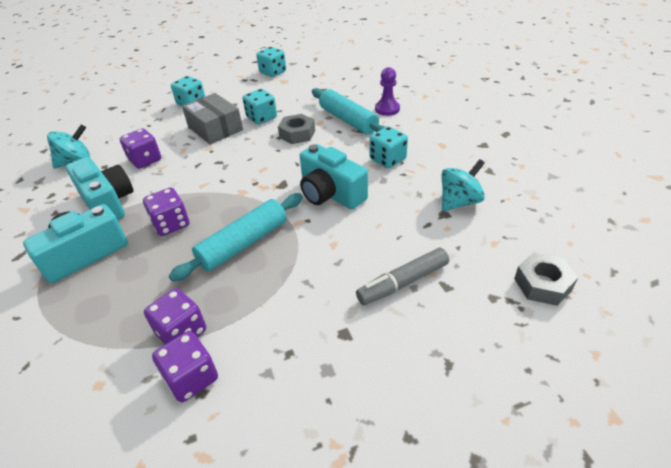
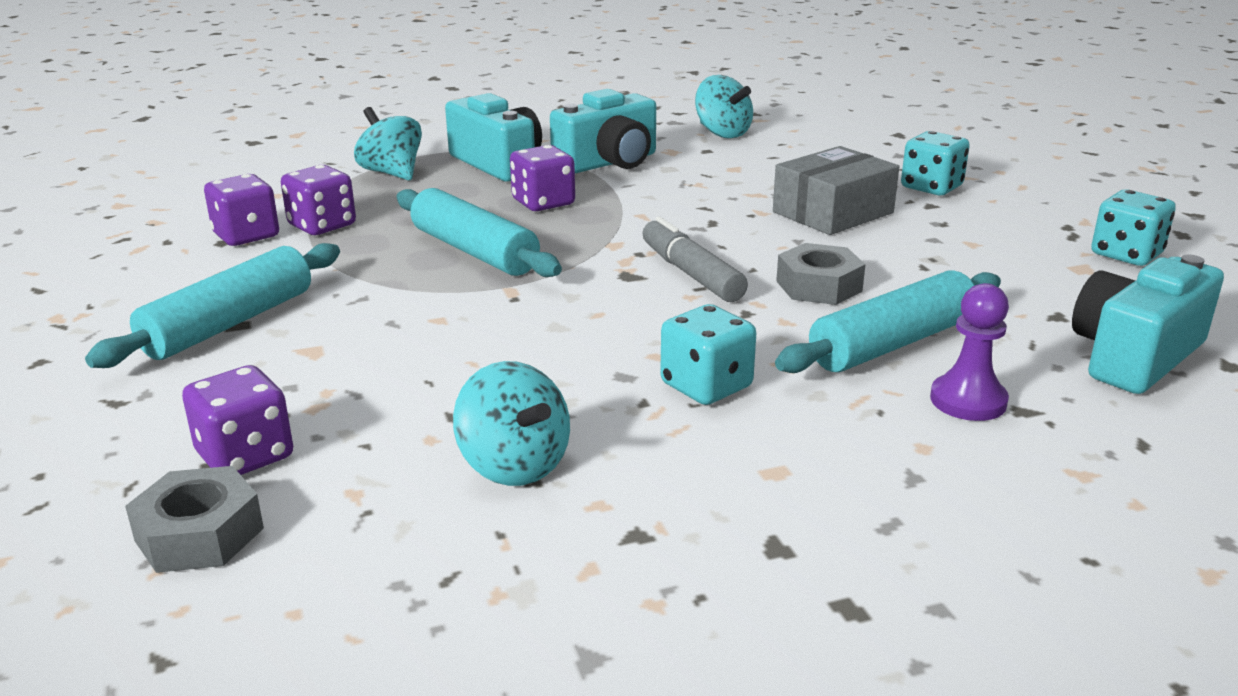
camera: 90 degrees right, 15 degrees down
(77, 313) = (392, 173): none -> turquoise spinning top
(145, 160) = (722, 172): purple dice -> purple dice (245, 456)
(261, 118) = (884, 250): turquoise dice -> none
(330, 193) = (588, 318): turquoise camera -> turquoise camera (1134, 356)
(344, 339) = (229, 323): none -> turquoise rolling pin
(403, 283) = (307, 376): grey marker -> grey marker (691, 273)

